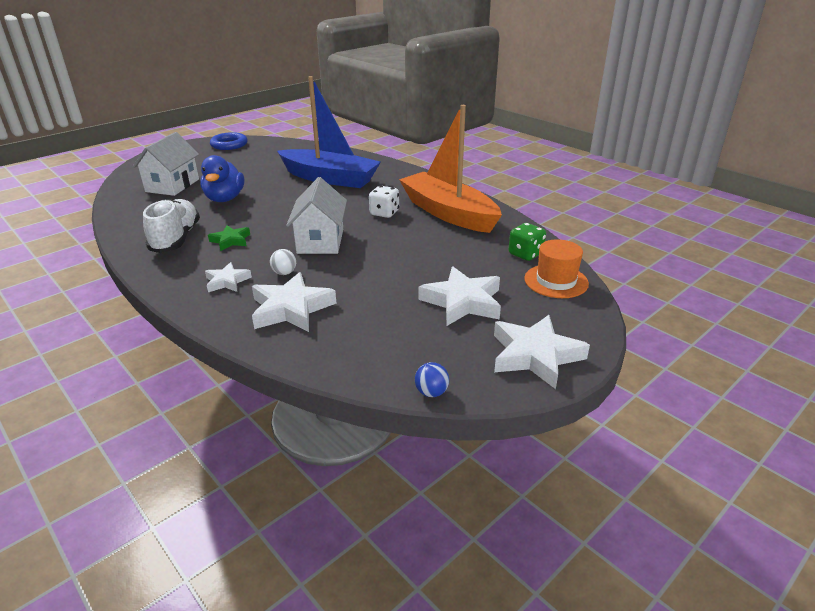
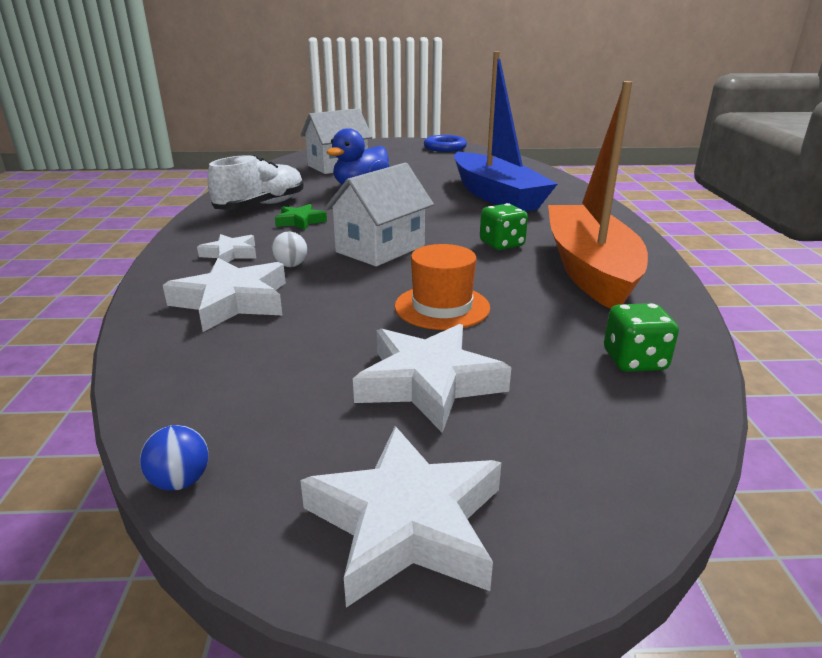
camera: 40 degrees right, 5 degrees down
(384, 213) = (502, 244): white dice -> green dice
(556, 281) = (631, 423): orange hat -> orange hat (442, 307)

